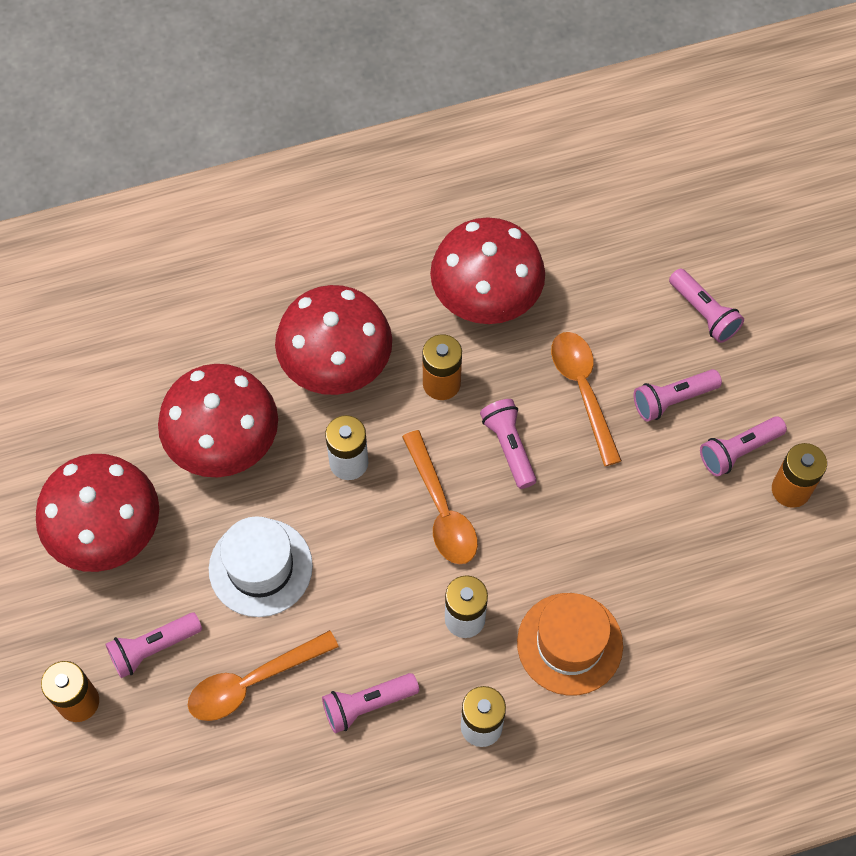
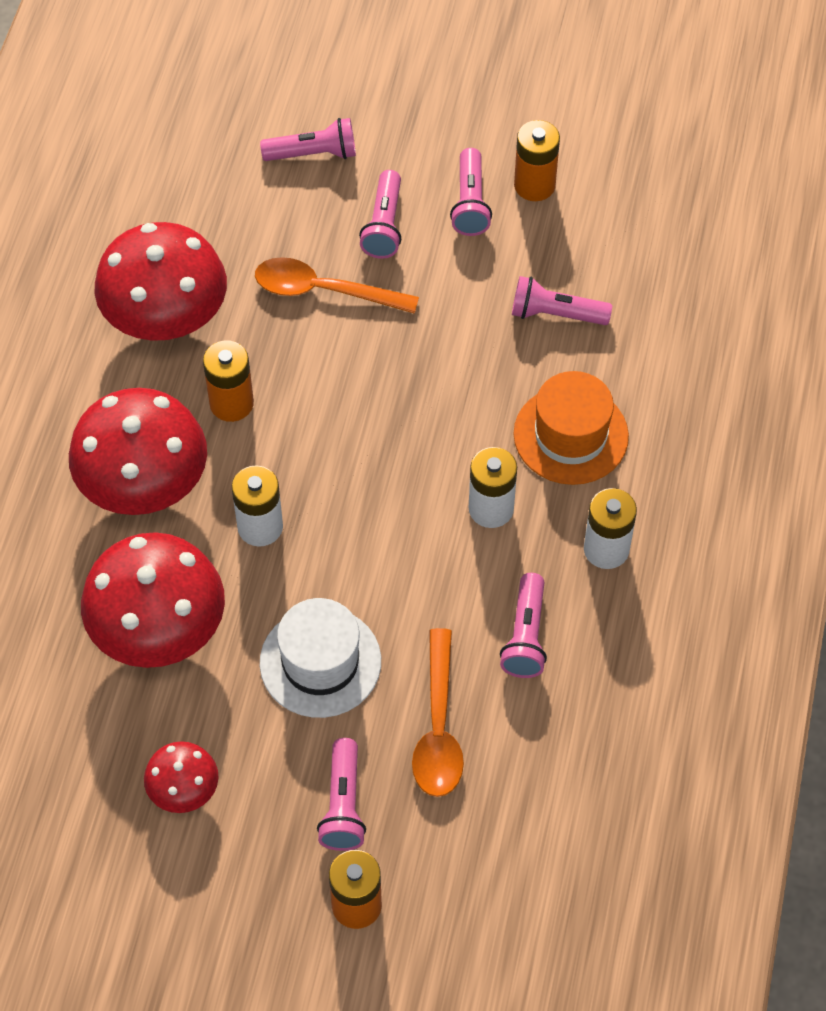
camera: 60 degrees left, 5 degrees down
(107, 532) = (184, 790): red mushroom -> red mushroom, size x0.50
(441, 509) = (366, 471): orange spoon -> none
(509, 447) = (340, 381): pink flashlight -> pink flashlight (555, 314)

